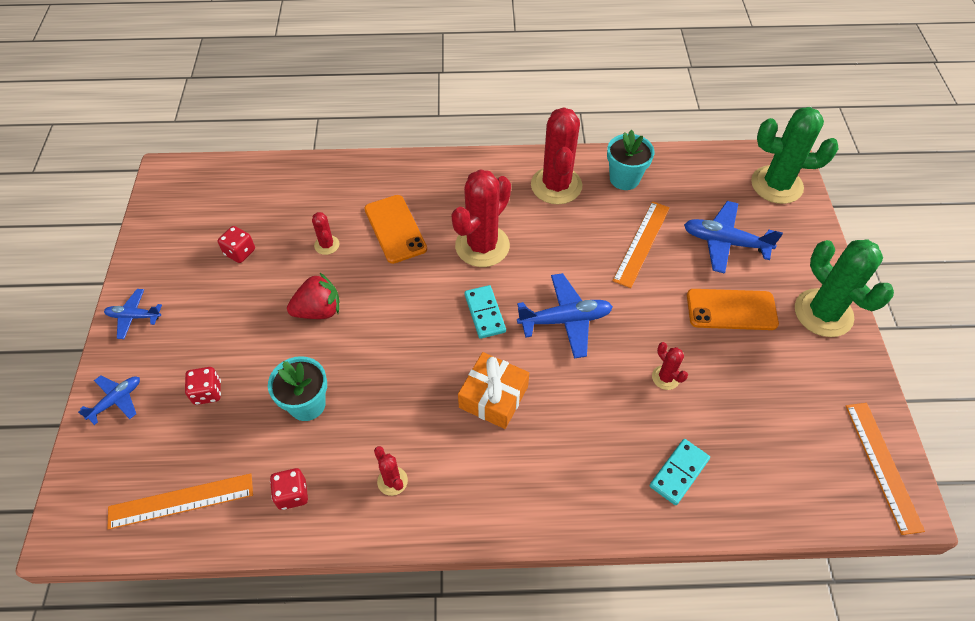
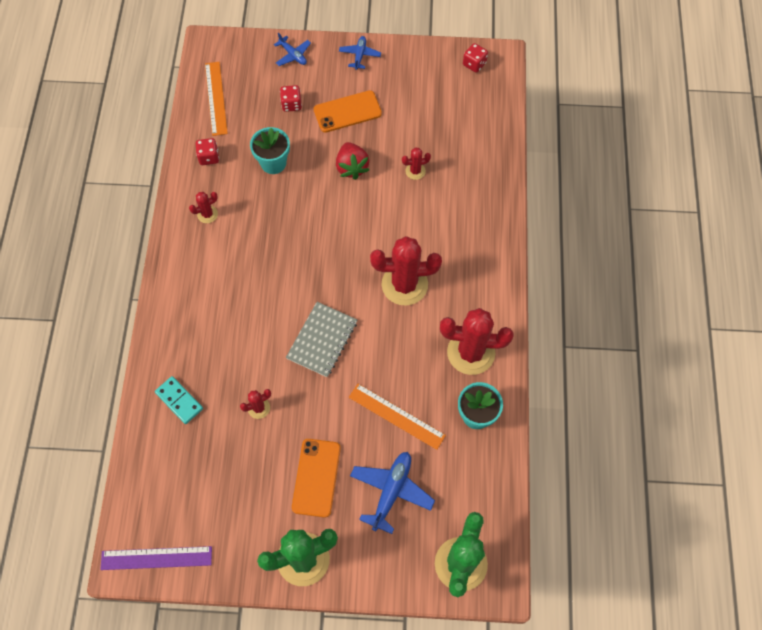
camera: 95 degrees right, 10 degrees up
(240, 252) = (413, 113): red dice -> red dice (474, 64)
(395, 229) = (428, 220): orange phone -> orange phone (347, 112)
(482, 246) = (404, 284): red cactus -> red cactus turned 45 degrees counterclockwise
(485, 313) = (336, 281): turquoise domino -> none
(493, 397) = (261, 281): orange gift -> none
(565, 320) = (322, 340): blue plane -> grey notebook
(883, 465) = (156, 558): orange ruler -> purple ruler

